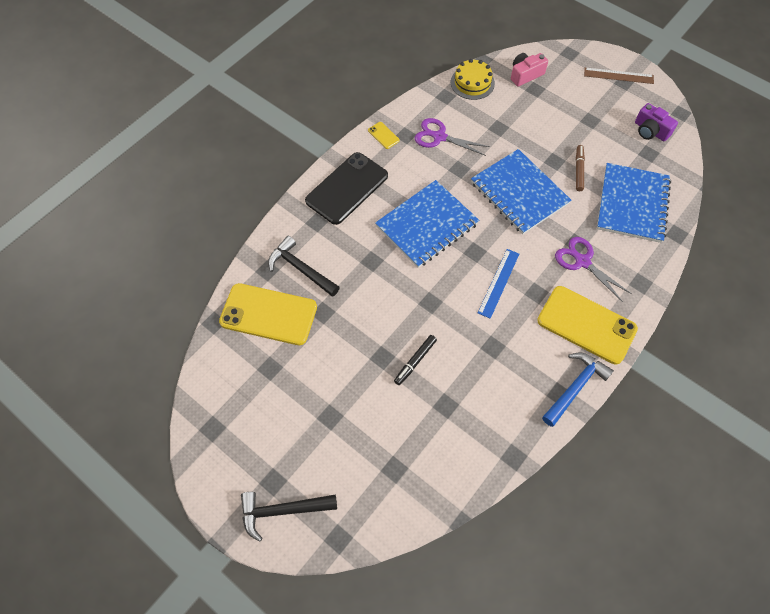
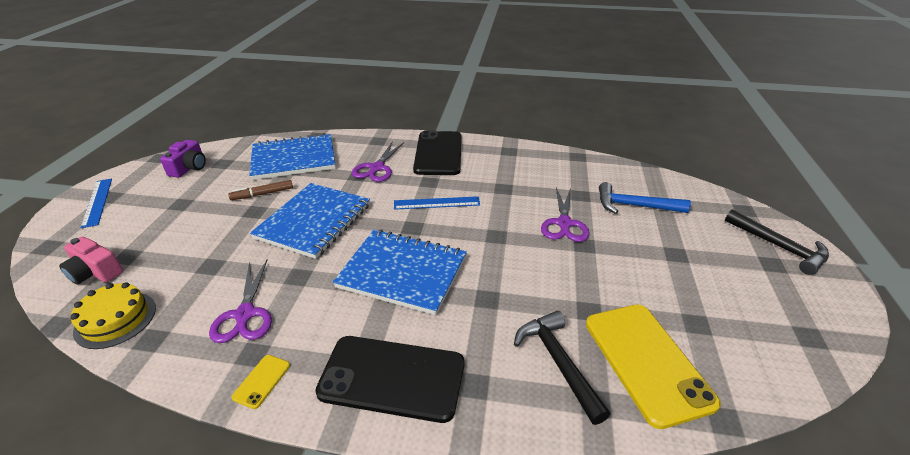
camera: 120 degrees left, 25 degrees down
(301, 269) = (558, 362): black hammer -> black hammer turned 150 degrees clockwise
(415, 361) = (564, 223): black marker -> purple scissors
(575, 387) = (496, 146): blue hammer -> blue hammer (634, 206)
(586, 325) = (438, 153): yellow phone -> black phone
(618, 76) = (97, 202): brown ruler -> blue ruler

